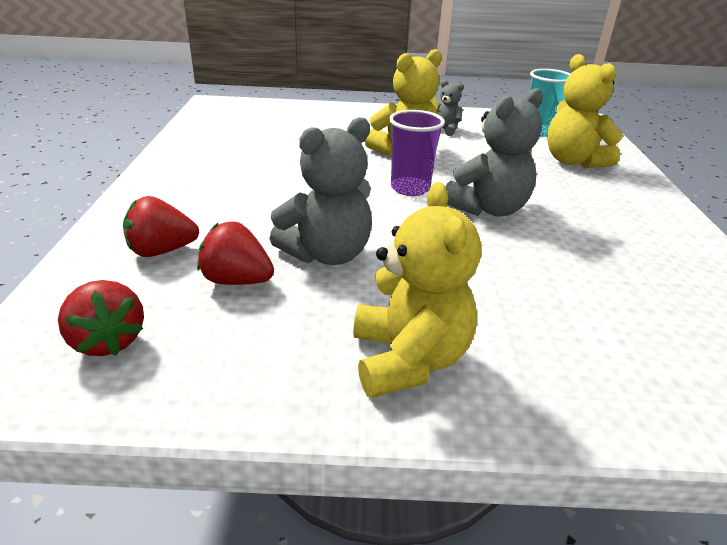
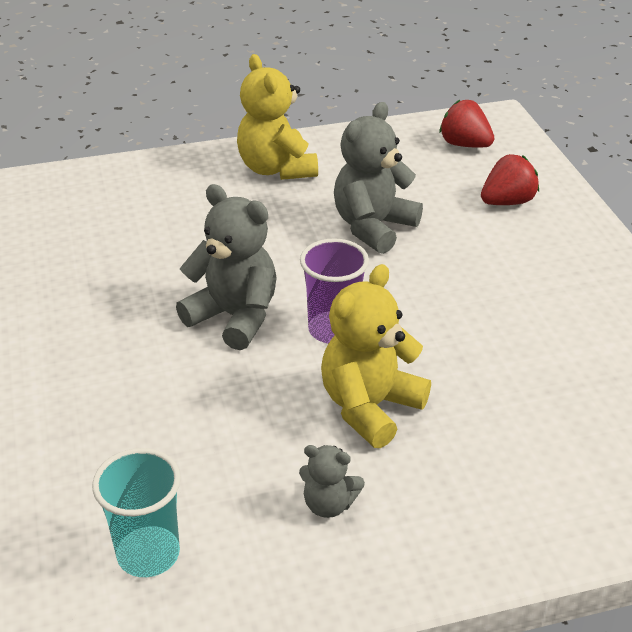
camera: 165 degrees right, 5 degrees up
(237, 280) = (425, 192): red strawberry -> none
(488, 209) = (234, 317): grey teddy bear -> grey teddy bear turned 90 degrees clockwise
(573, 161) = (105, 456): yellow teddy bear -> none

